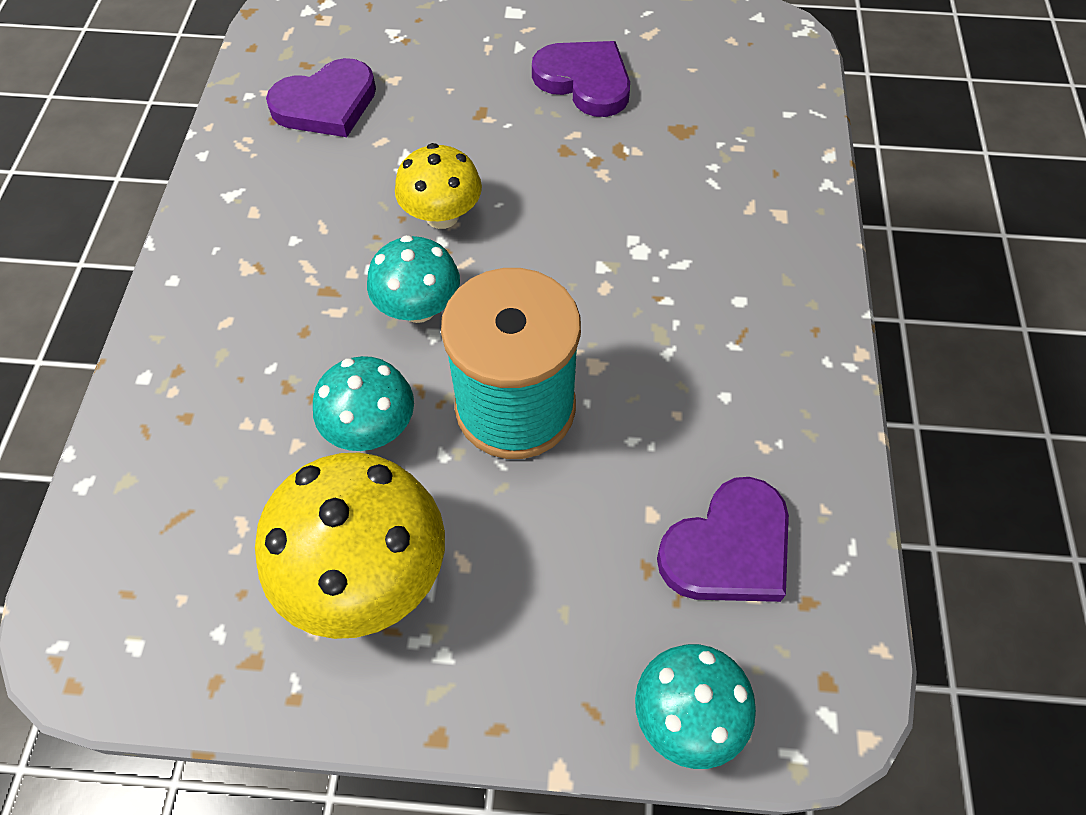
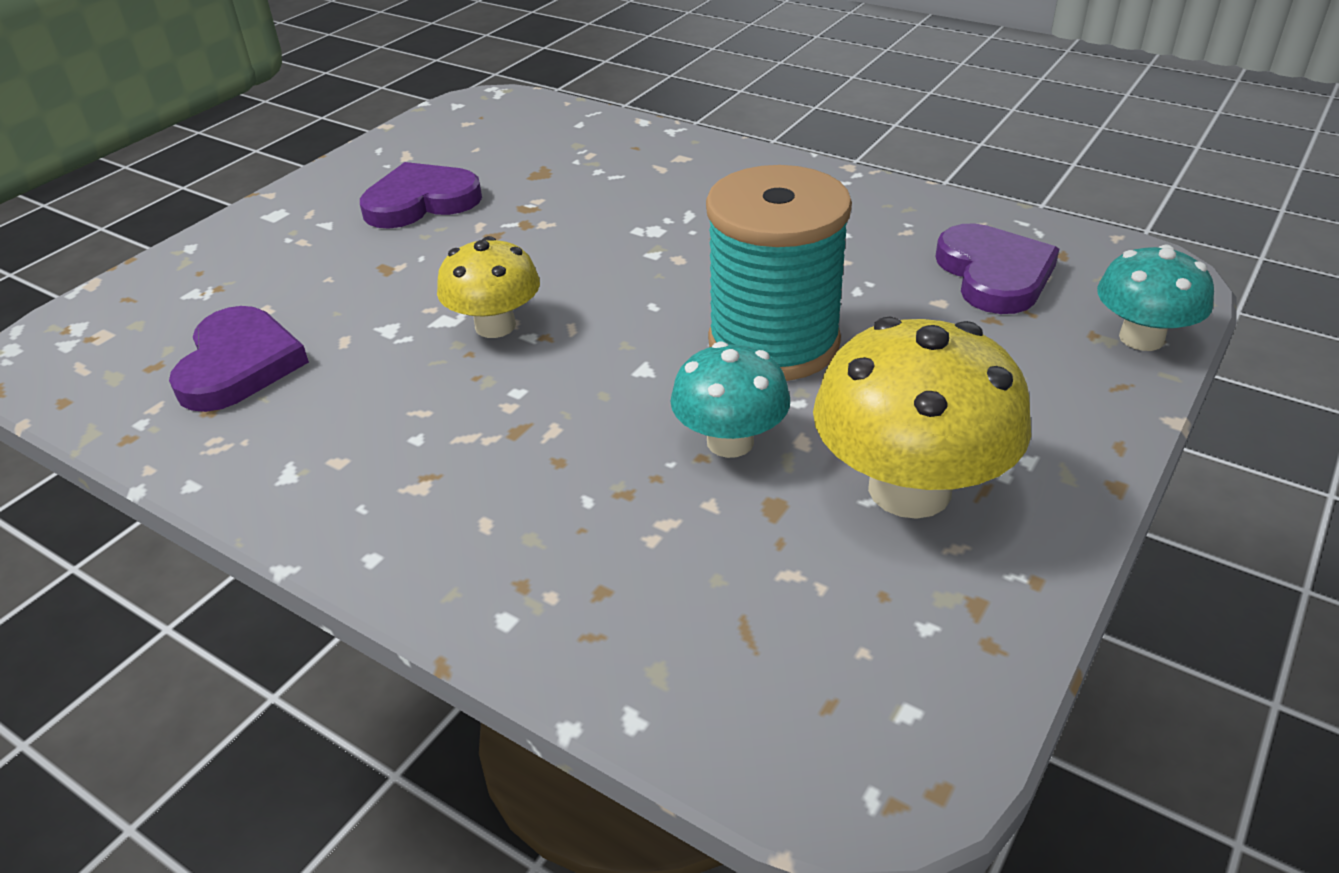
camera: 60 degrees left, 20 degrees down
(418, 307) = (601, 371): turquoise mushroom -> none

